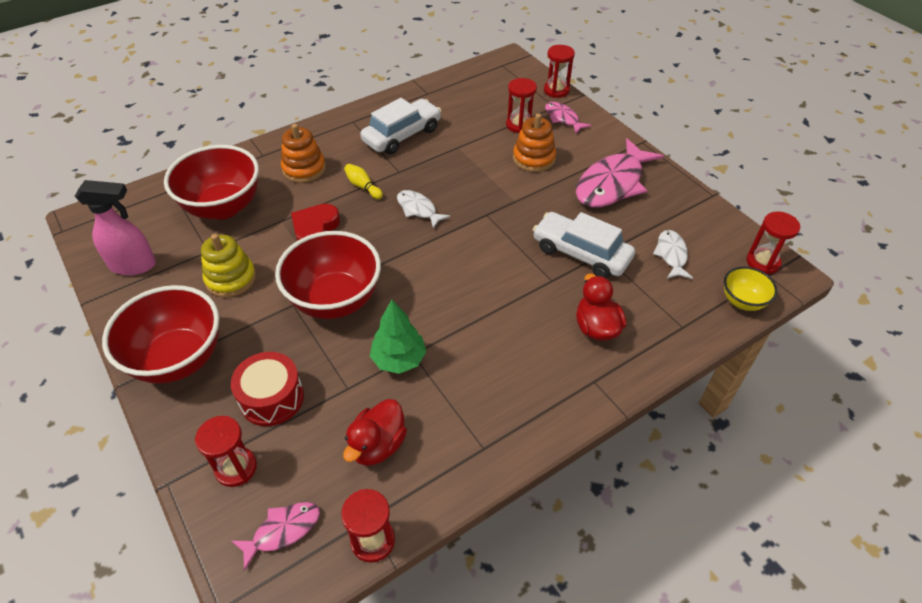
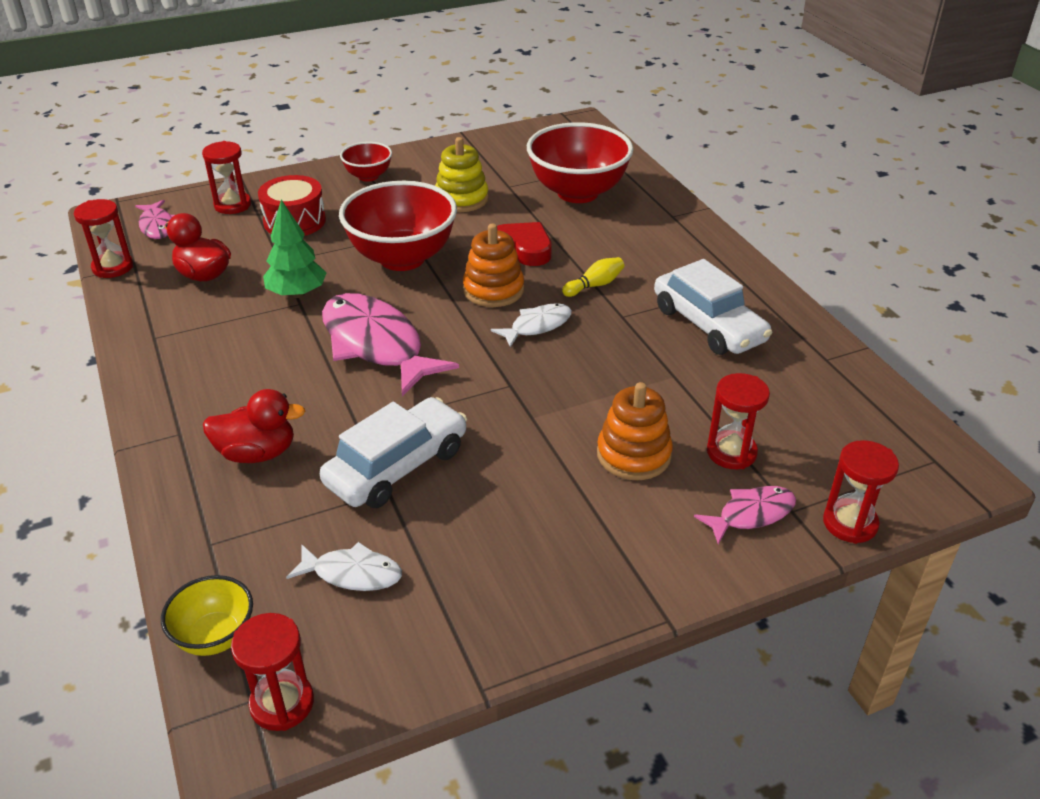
camera: 100 degrees right, 10 degrees down
(134, 265) = (501, 150): pink spray bottle -> none
(178, 359) = (368, 176): red bowl -> red bowl, size x0.51
(304, 169) = (639, 243): orange stacking toy -> orange stacking toy (493, 290)
(612, 183) = (548, 542): pink fish -> pink fish (376, 345)

